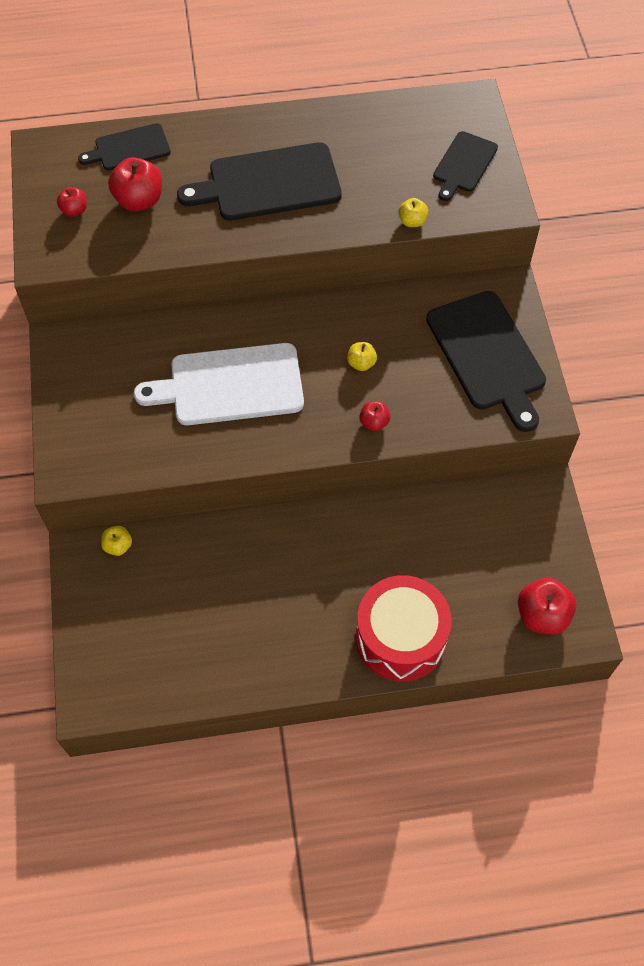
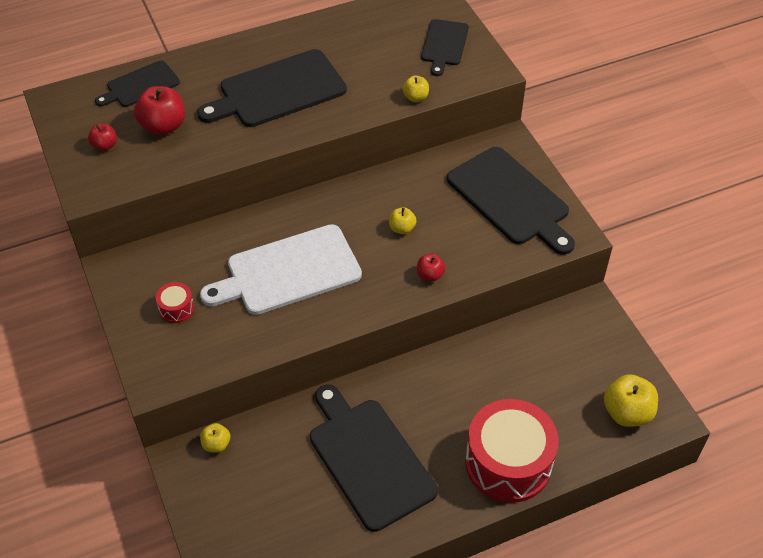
camera: 15 degrees left, 10 degrees down
(108, 400) = (176, 308): none -> red drum
(262, 598) = (369, 459): none -> black cutting board
(542, 615) = (627, 413): red apple -> yellow apple

